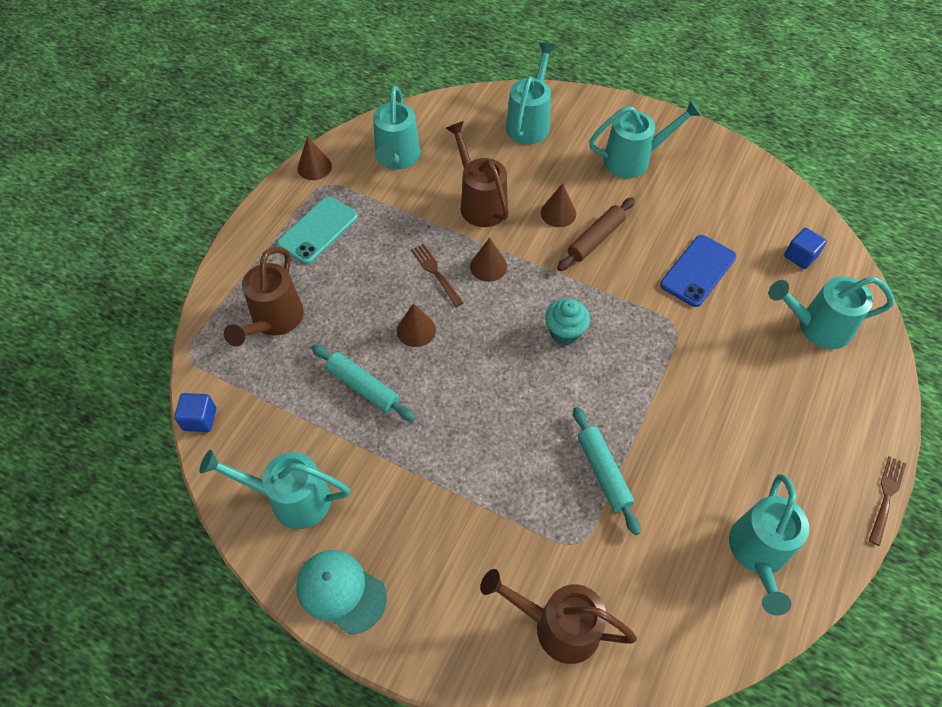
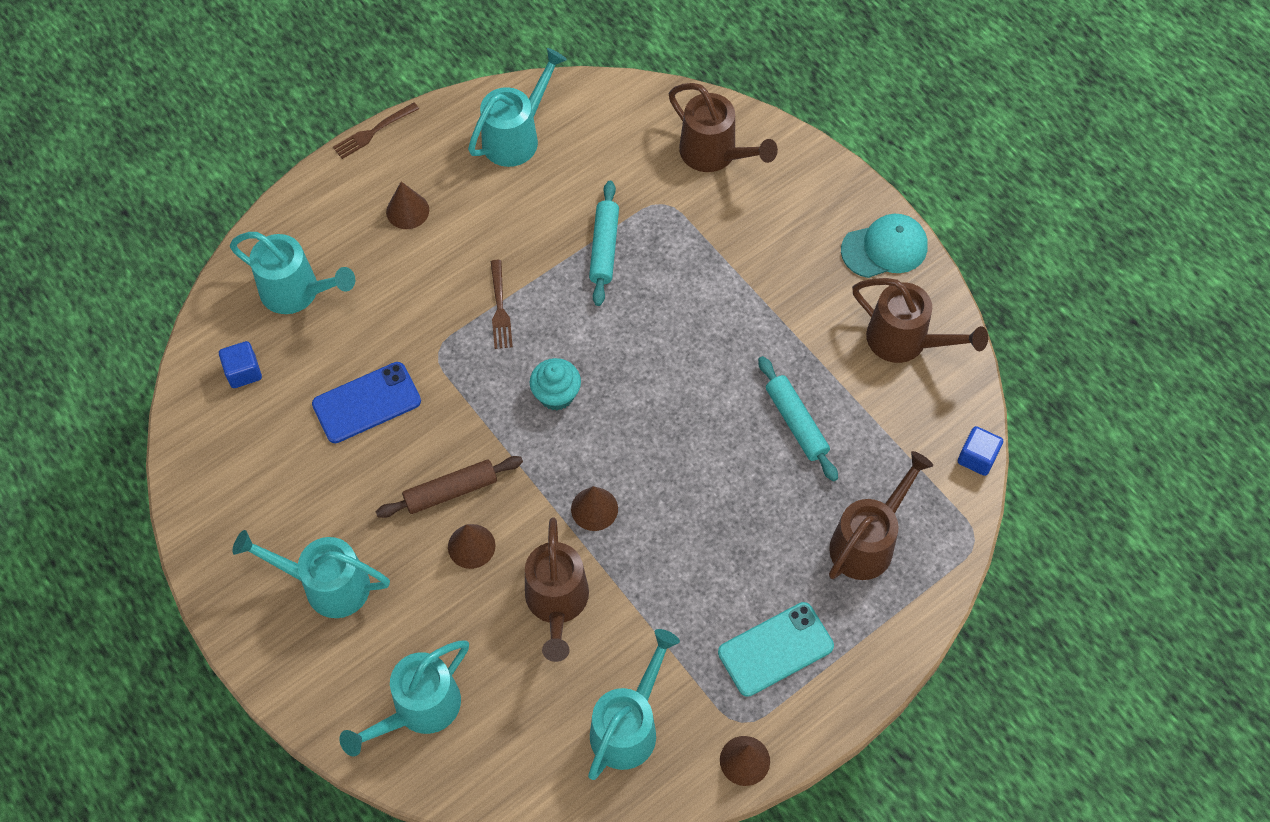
camera: 155 degrees left, 5 degrees up
(291, 499) = (905, 341): turquoise watering can -> brown watering can
(341, 591) = (884, 248): turquoise cap -> turquoise cap turned 75 degrees counterclockwise
(416, 330) = (713, 463): brown cone -> brown cone (407, 211)
(435, 273) = (659, 526): brown fork -> brown fork (500, 308)

